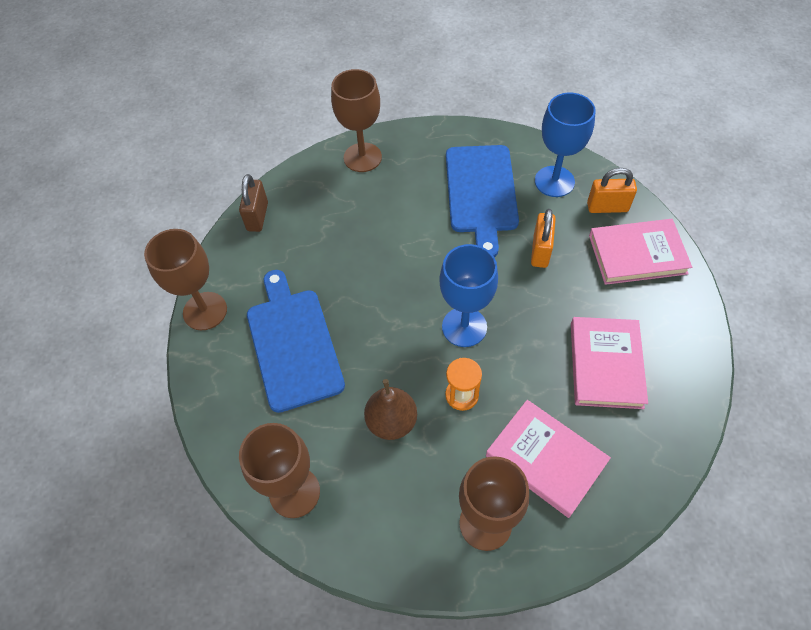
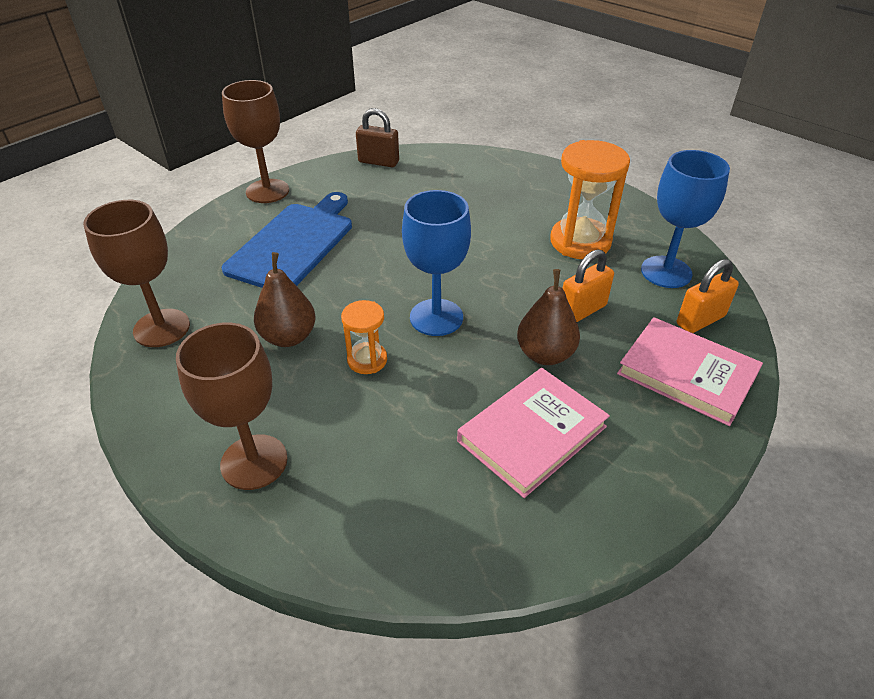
camera: 40 degrees right, 15 degrees down
(257, 216) = (378, 162): brown padlock -> brown padlock turned 60 degrees clockwise
(362, 157) = (507, 169): brown goblet -> none
(481, 193) = (580, 242): blue cutting board -> orange hourglass
(546, 459) = (371, 459): pink book -> none
(555, 302) = (545, 354): none -> brown pear
(607, 207) = (700, 320): orange padlock -> orange padlock turned 75 degrees counterclockwise

